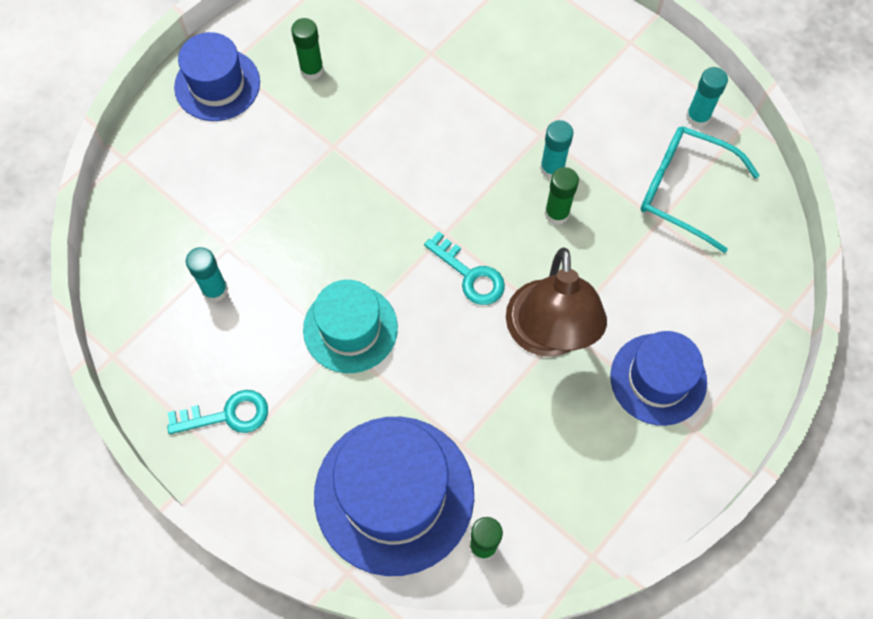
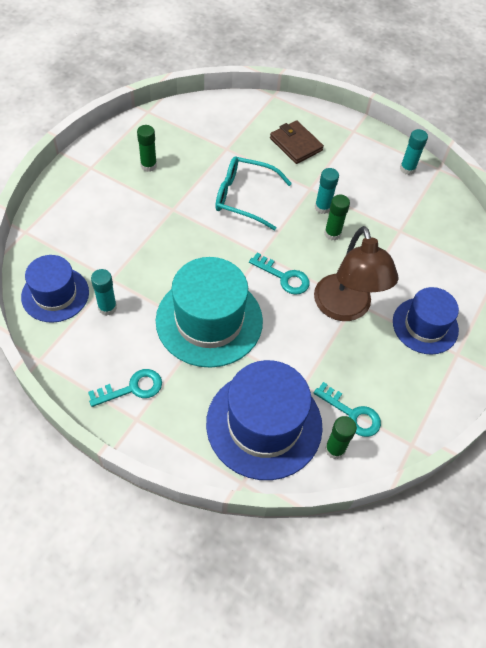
camera: 15 degrees left, 10 degrees down
(217, 84) = (84, 180): blue hat -> blue hat (55, 294)
(350, 328) = (209, 320): turquoise hat -> turquoise hat, size x1.59
(519, 498) = (352, 414): none -> turquoise key
(536, 57) = (295, 144): none -> brown wallet
(684, 190) = (411, 211): turquoise glasses -> turquoise glasses (244, 197)

